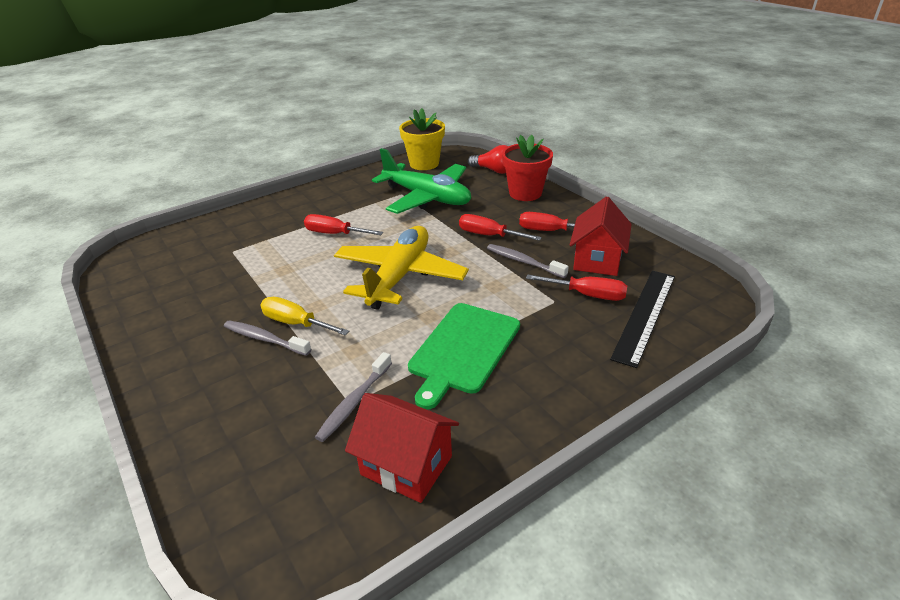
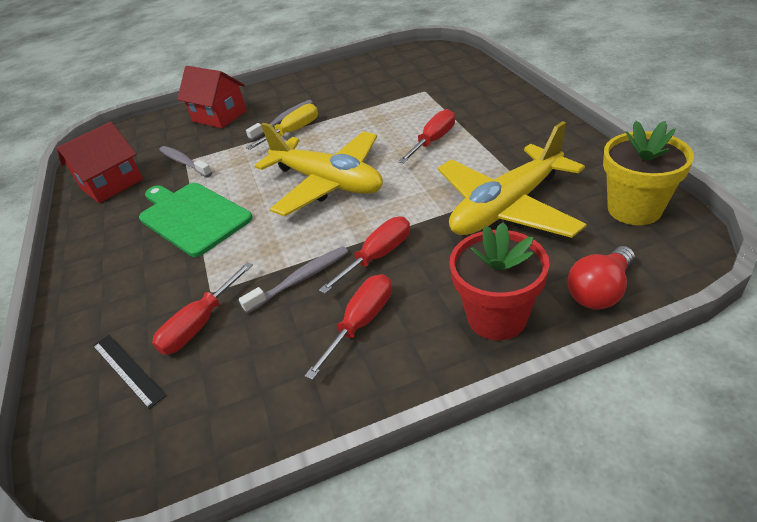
camera: 110 degrees right, 5 degrees up
(427, 197) = (506, 207): green plane -> yellow plane
(597, 260) = (261, 358): red house -> red house (219, 116)
(645, 315) = (127, 369): black ruler -> black ruler, size x0.59

